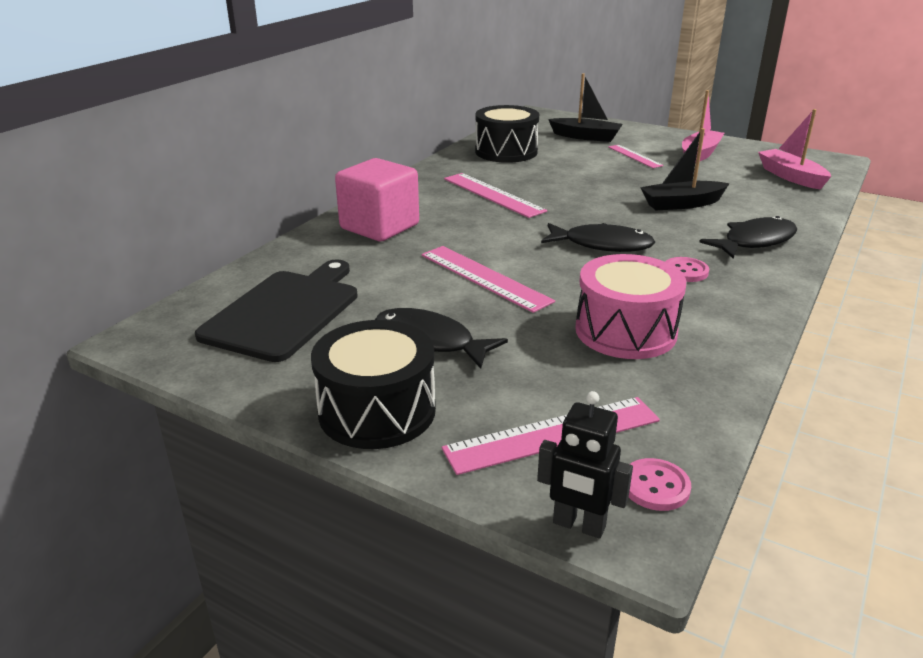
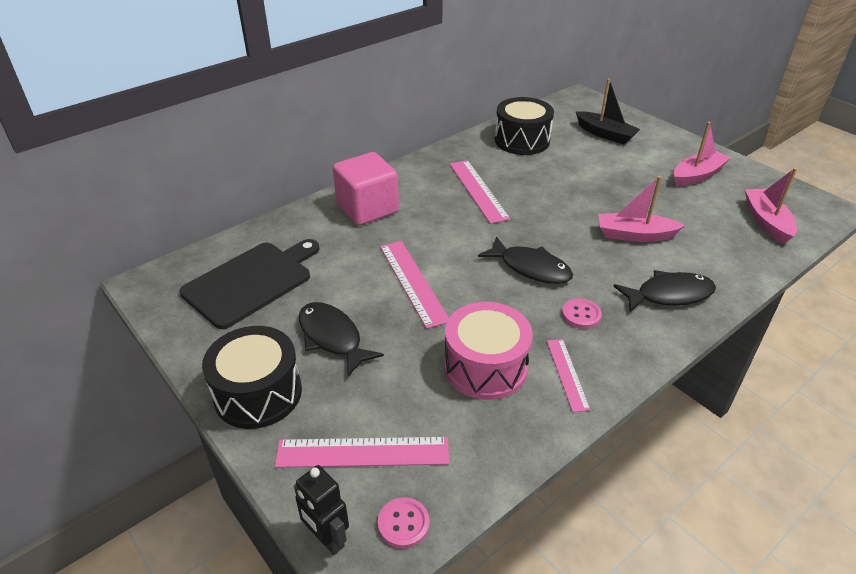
camera: 20 degrees right, 10 degrees up
(634, 156) = (633, 167): pink ruler -> pink ruler (567, 374)
(681, 204) = (634, 235): black boat -> pink boat

